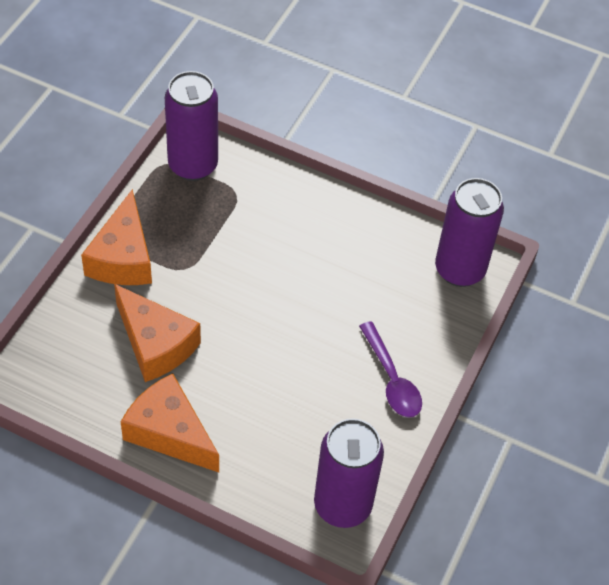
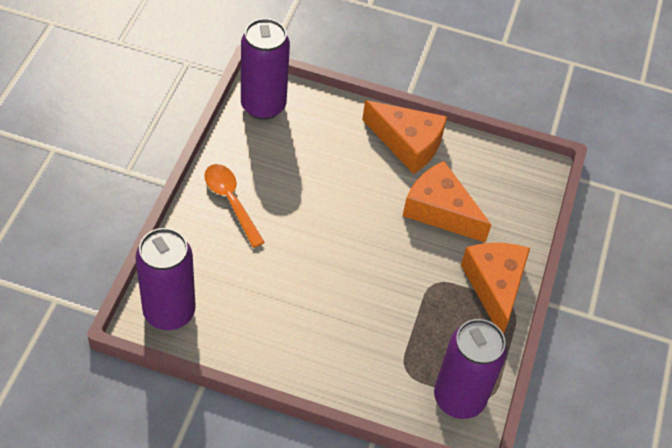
camera: 170 degrees right, 0 degrees up
(391, 379) = (231, 202): purple spoon -> orange spoon

